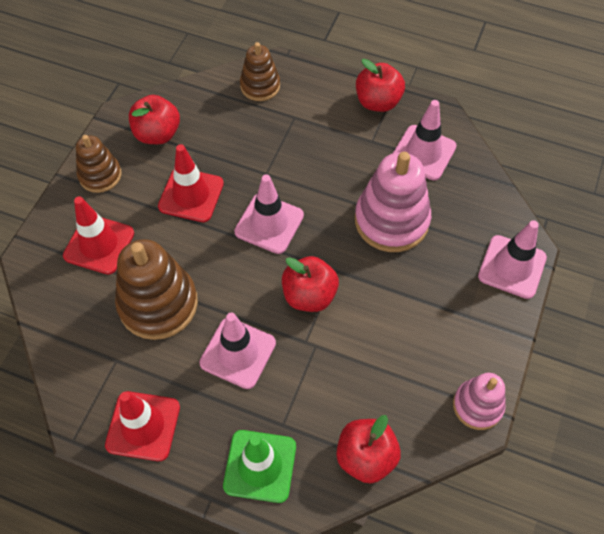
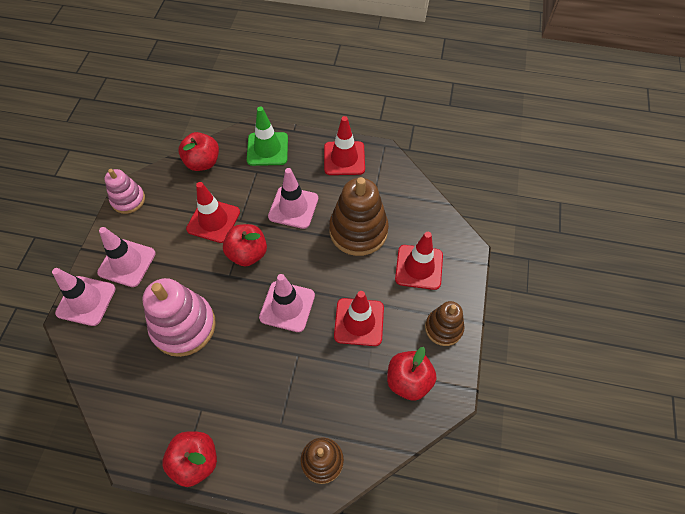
camera: 170 degrees right, 0 degrees up
(352, 351) = (213, 220): none -> red traffic cone
(423, 153) = (151, 403): pink traffic cone -> pink traffic cone (127, 263)

